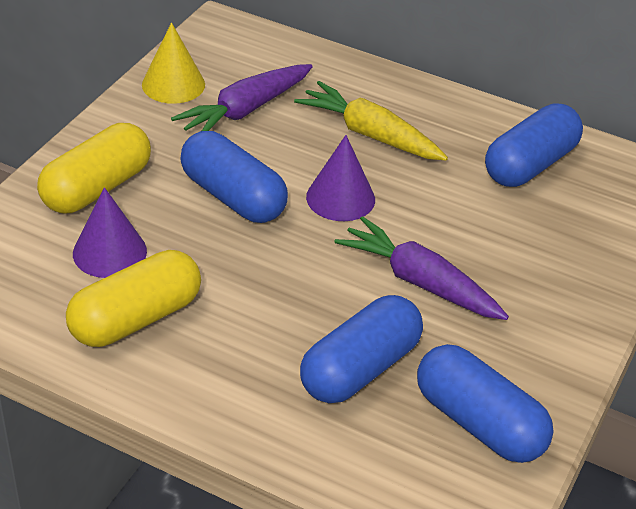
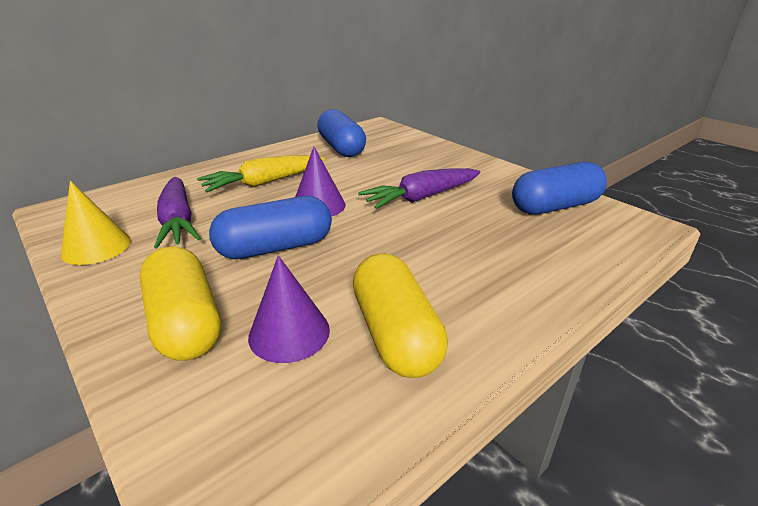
camera: 65 degrees left, 10 degrees down
(360, 369) = (497, 235): blue capsule -> none

